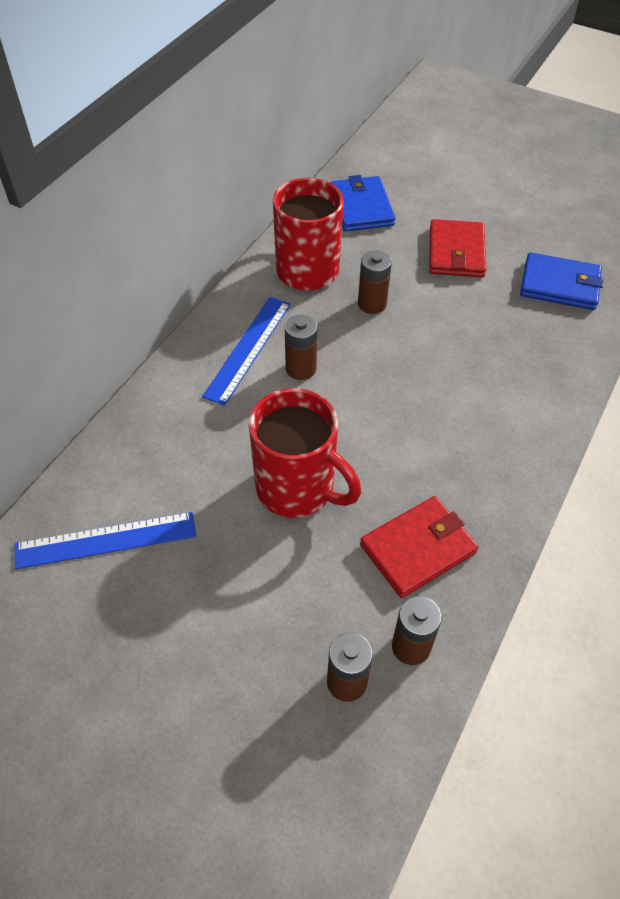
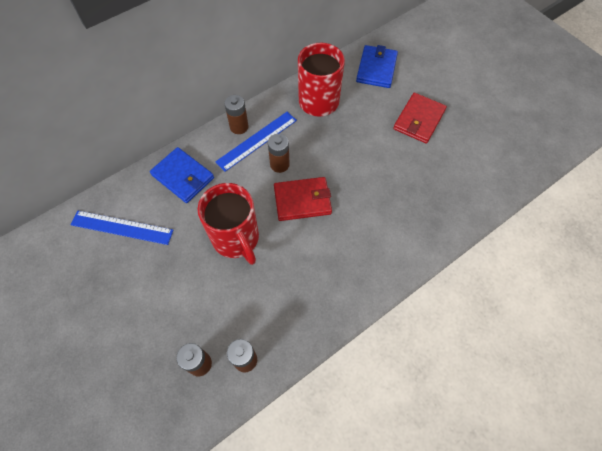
camera: 25 degrees right, 10 degrees up
(372, 304) = (345, 137): brown battery -> brown battery (239, 127)
(418, 549) = (282, 304): red wallet -> red wallet (302, 200)
(560, 285) = (474, 166): blue wallet -> blue wallet (183, 177)

